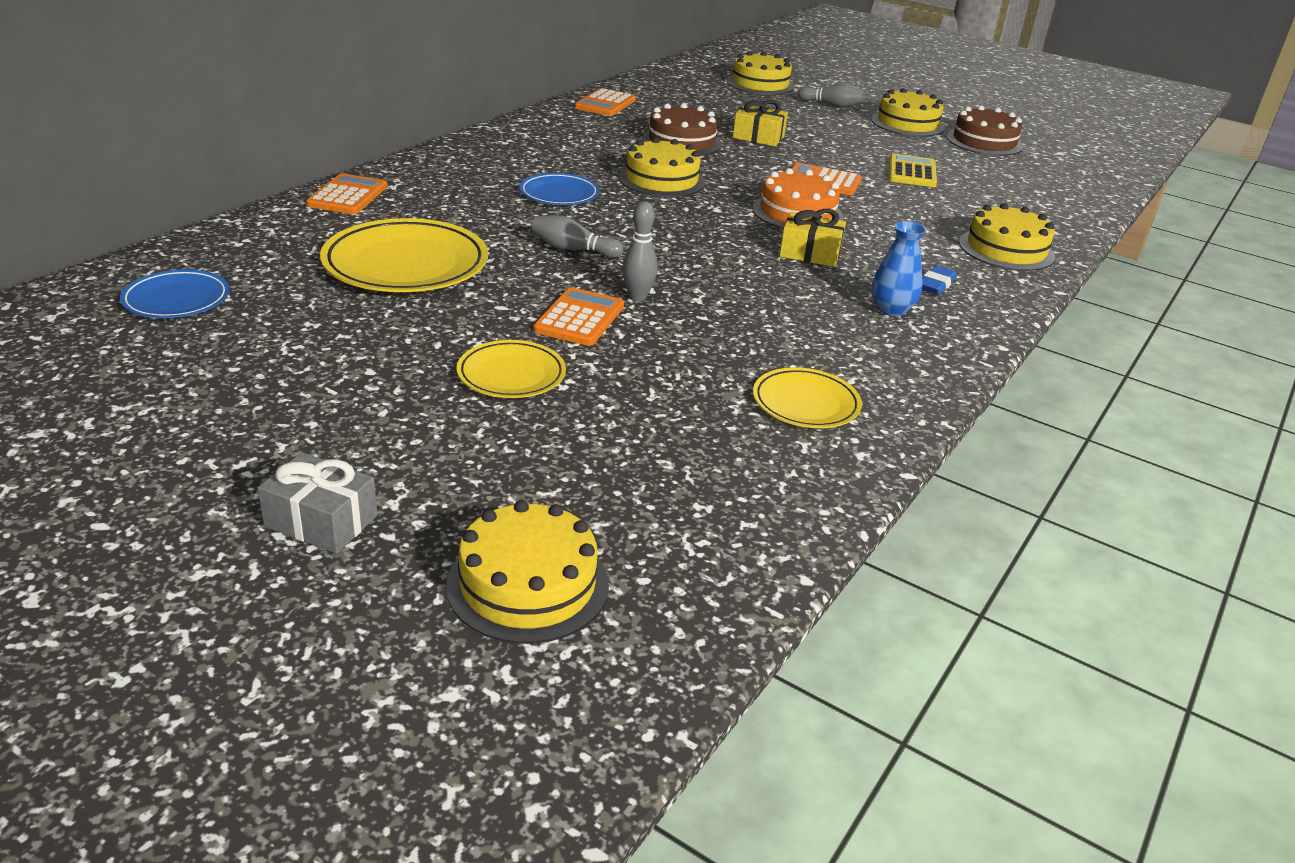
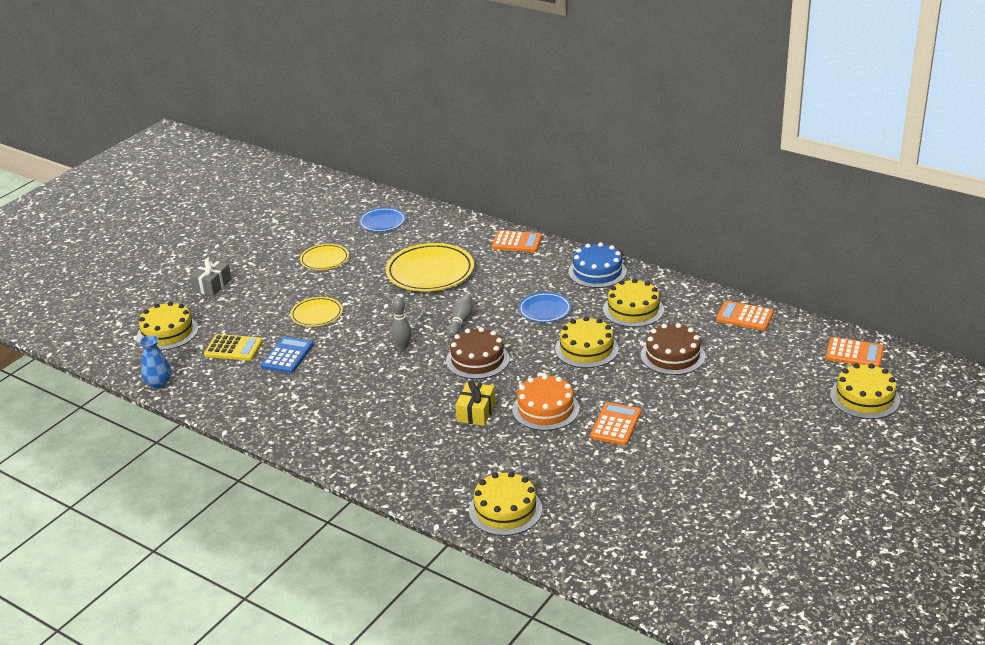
camera: 95 degrees right, 0 degrees up
(468, 156) = (597, 272): none -> blue cake
(579, 318) = (375, 329): orange calculator -> orange calculator (854, 353)
(653, 406) = (287, 355): none -> blue calculator
(758, 137) = (704, 394): yellow gift -> none
(805, 403) = (289, 402): yellow plate -> yellow plate (324, 260)
(832, 105) = (826, 440): grey bowling pin -> none
(891, 309) = (398, 442): blue vase -> blue vase (159, 384)
(907, 123) = (797, 487): yellow cake -> yellow cake (633, 309)
(912, 172) = (658, 476): yellow calculator -> yellow calculator (233, 348)
(936, 285) = (437, 465): blue eraser -> none
(984, 142) = (769, 535): brown cake -> brown cake (477, 359)

